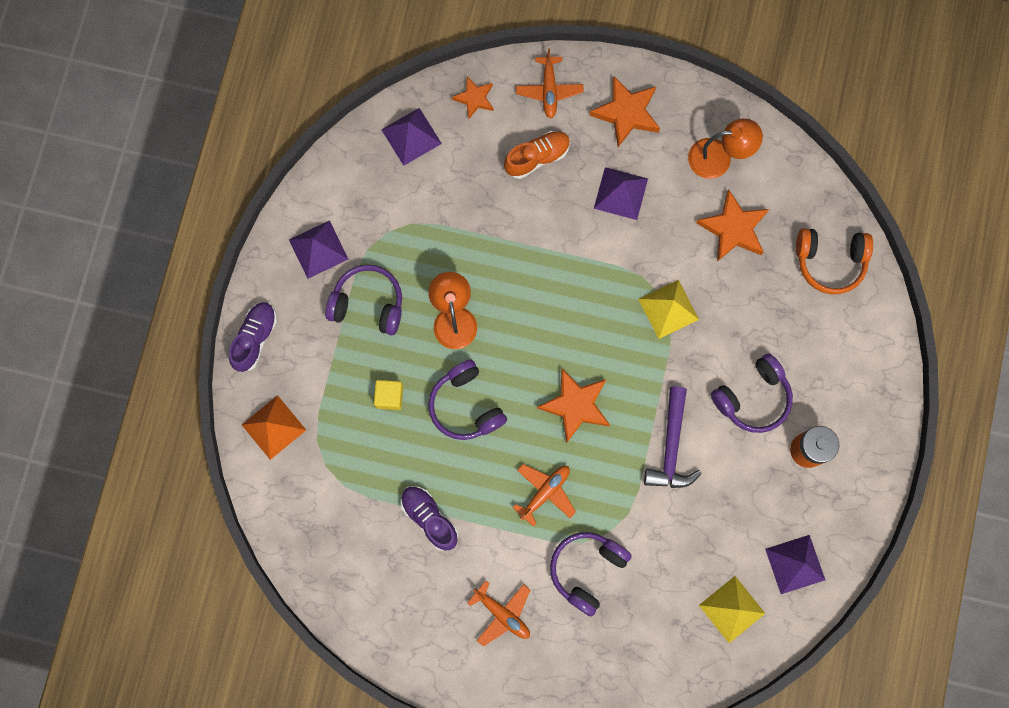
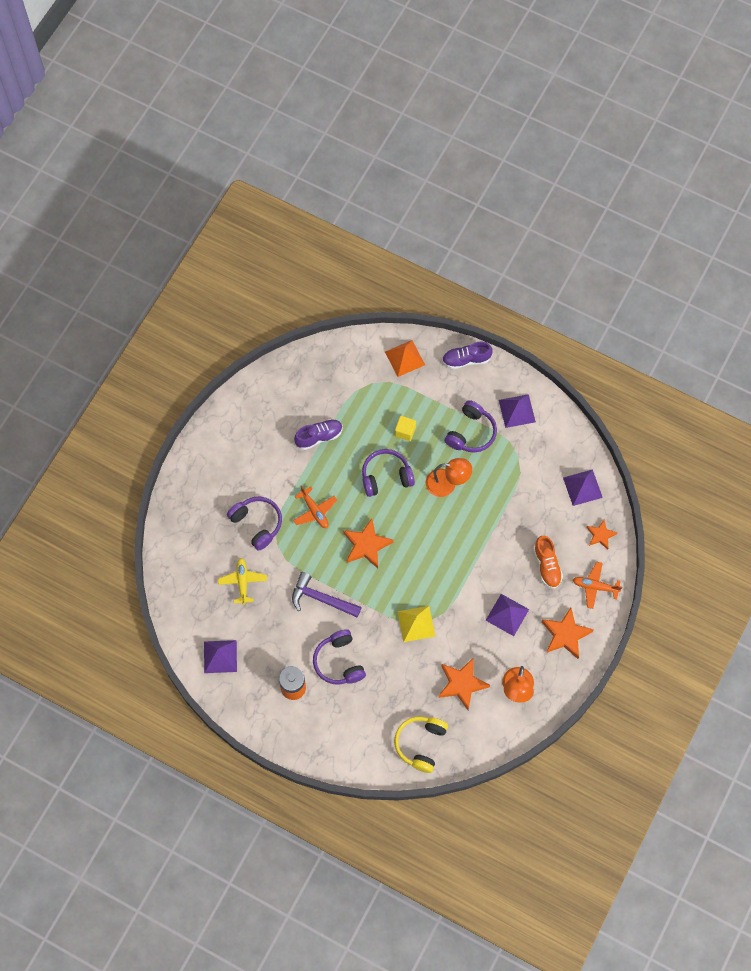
camera: 105 degrees right, 10 degrees down
(255, 338) = (466, 360): purple shoe -> purple shoe turned 135 degrees clockwise
(502, 614) = (245, 465): orange plane -> none
(679, 565) = (242, 582): none -> yellow plane
(732, 609) = (204, 607): yellow pyramid -> none
(830, 262) = (420, 744): orange headphones -> yellow headphones

